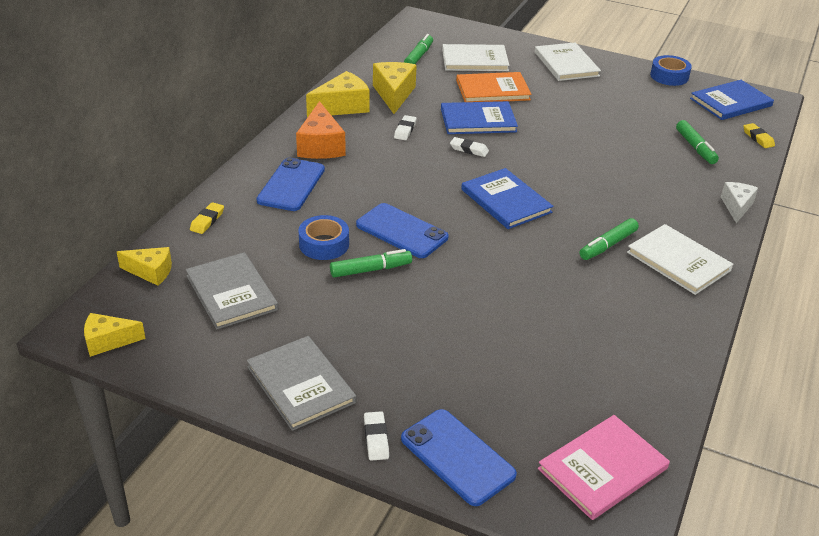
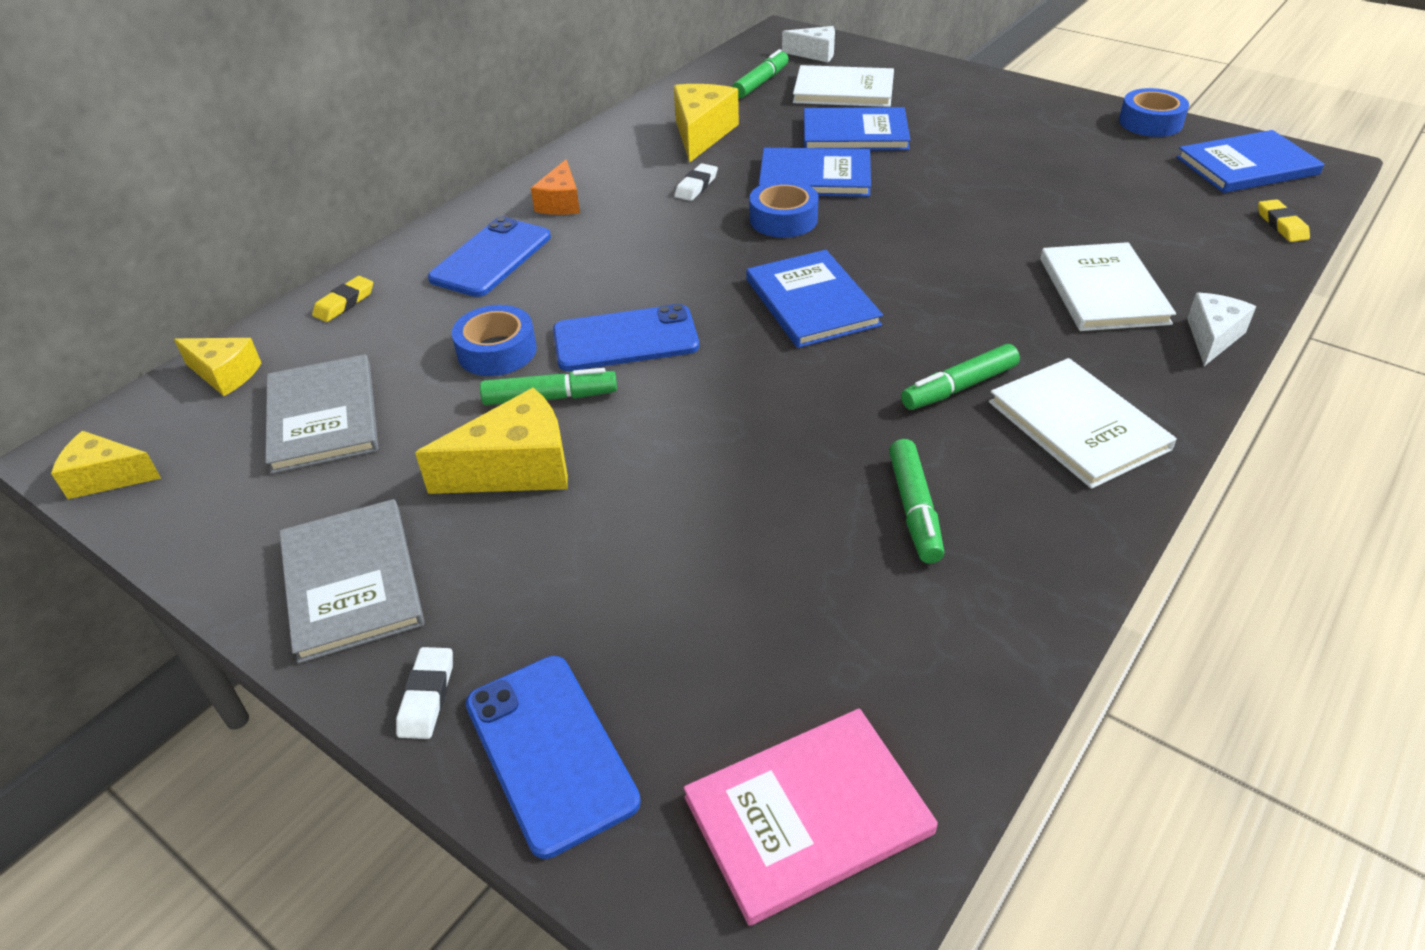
camera: 15 degrees right, 5 degrees up
(320, 146) = (561, 203): orange cheese -> orange cheese, size x0.64
(342, 107) = (618, 149): yellow cheese -> yellow cheese (516, 468)
(401, 231) = (625, 339): blue phone -> blue phone turned 60 degrees counterclockwise
(446, 34) = (815, 54): none -> white cheese
(469, 149) = (783, 219): white eraser -> blue tape
(492, 90) = (855, 133): orange book -> blue book
(566, 64) = (985, 99): white book -> white book (1103, 290)
(695, 147) = (1164, 234): green marker -> green marker (914, 509)

